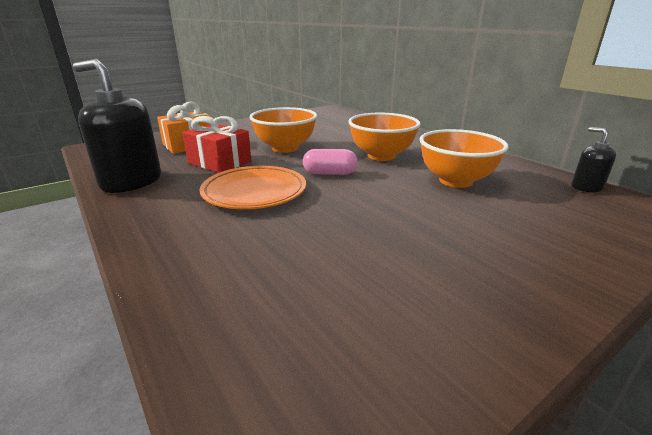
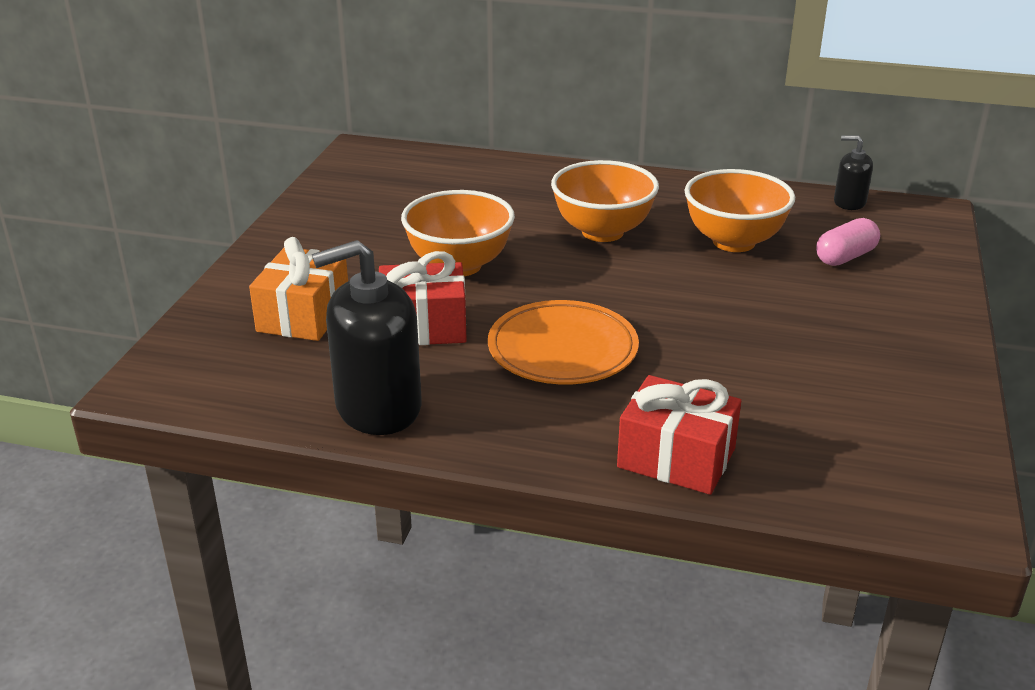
camera: 40 degrees left, 5 degrees up
(185, 271) = (676, 458): none -> red gift
(329, 173) = (593, 285): pink capsule -> pink capsule (845, 257)

